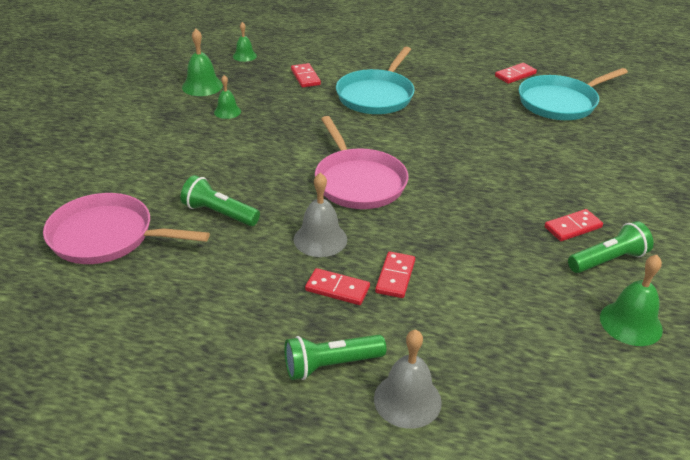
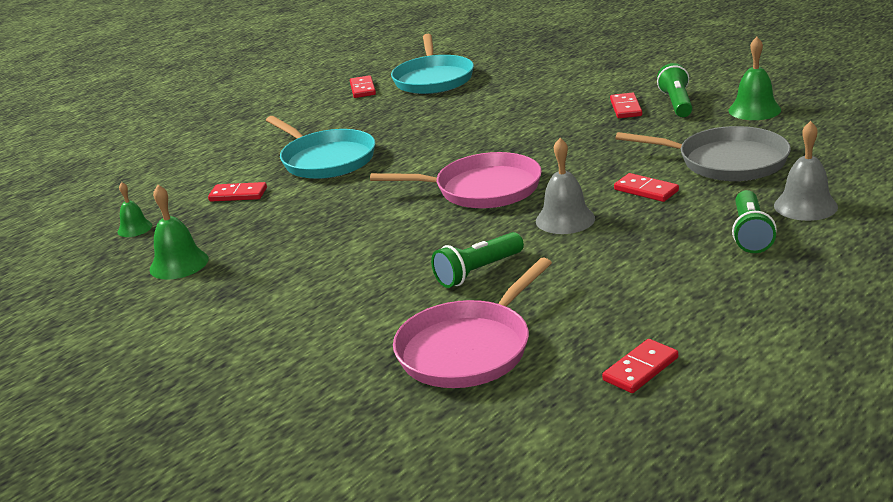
camera: 60 degrees left, 10 degrees down
(227, 111) = (263, 251): green bell -> none
(337, 289) = (648, 219): red domino -> red domino (640, 369)
(485, 322) = (727, 162): none -> grey pan

